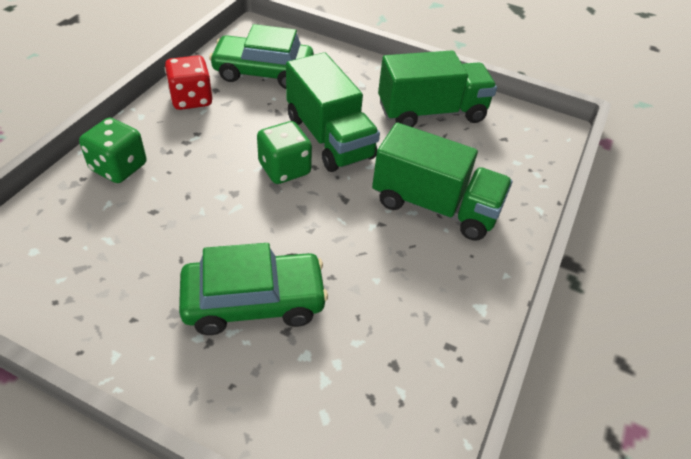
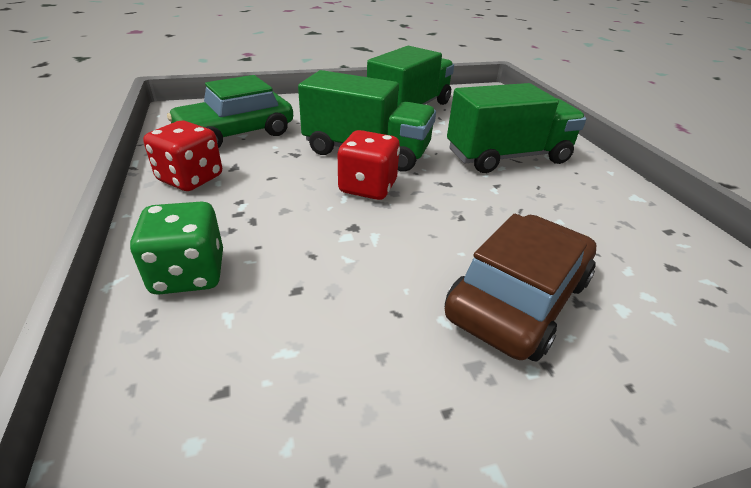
camera: 40 degrees left, 10 degrees down
(254, 301) = (517, 298): green car -> brown car
(284, 169) = (367, 187): green dice -> red dice

